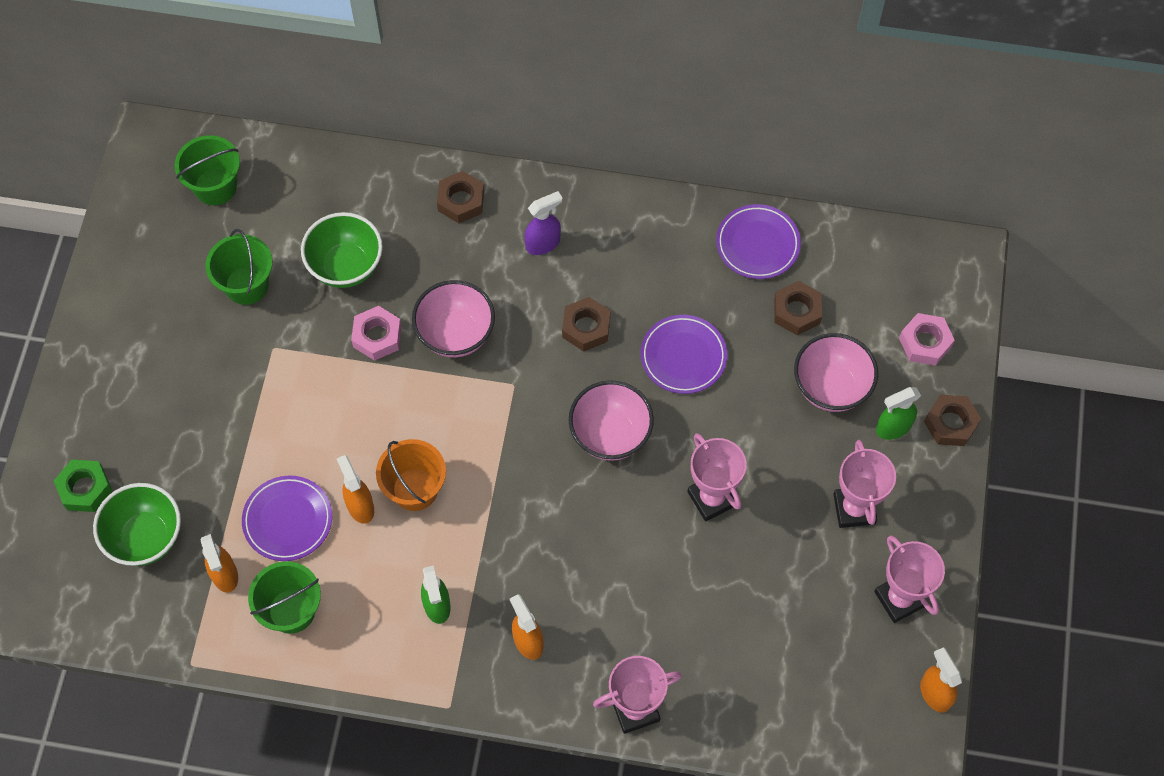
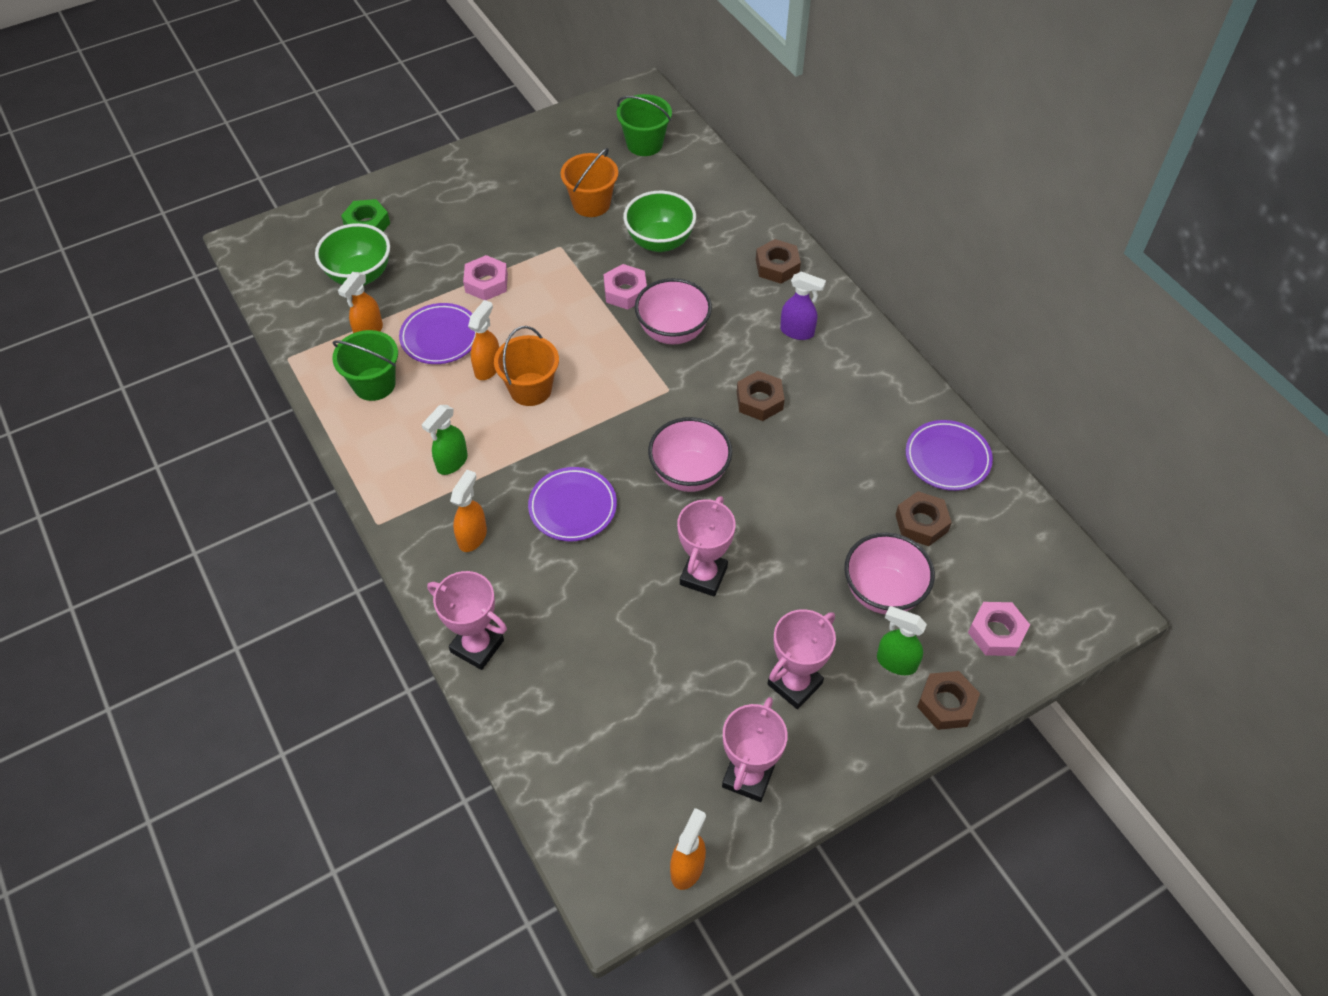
camera: 50 degrees right, 10 degrees down
(247, 285) = (591, 204): green bucket -> orange bucket
(259, 438) = (486, 283): none -> pink nut
(683, 356) = (801, 475): purple plate -> purple plate (572, 507)

